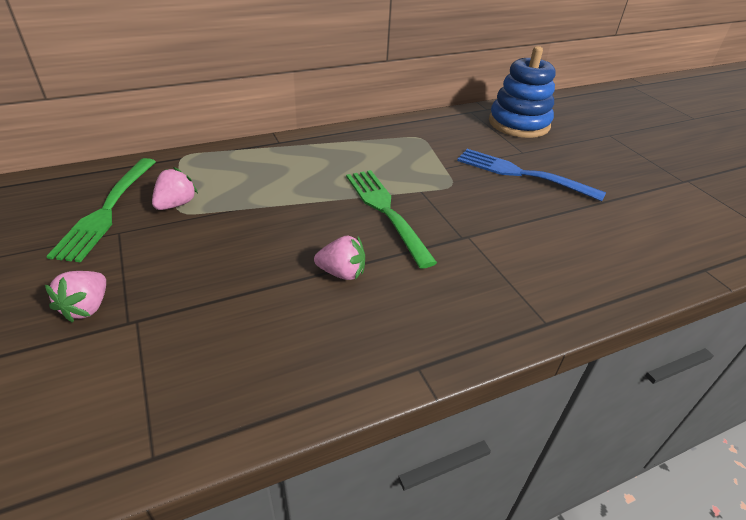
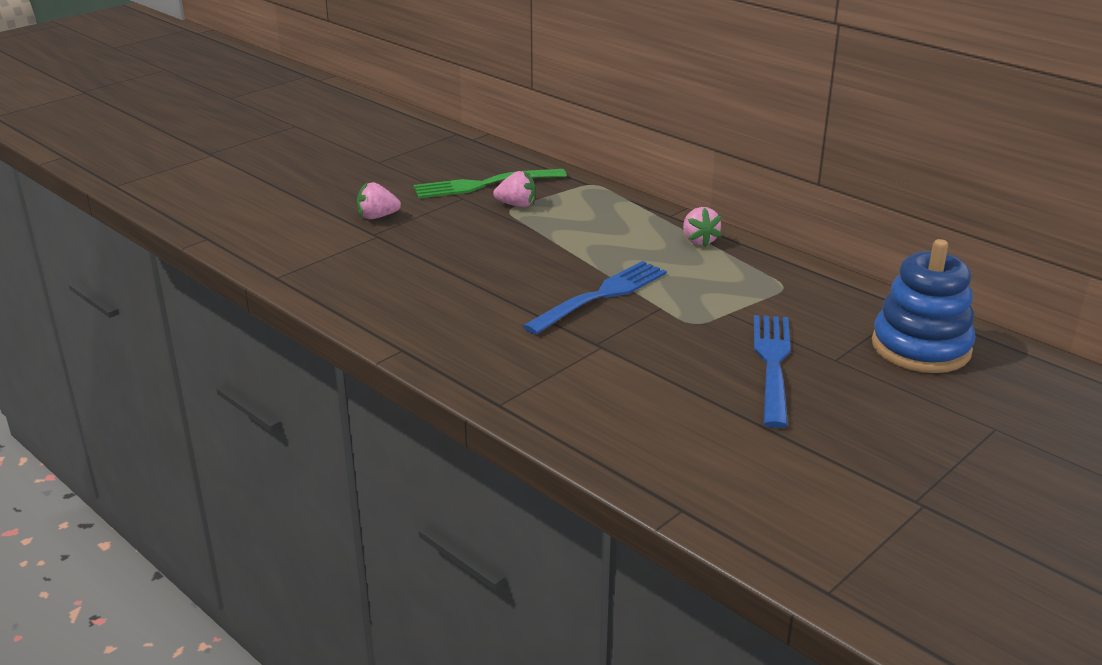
camera: 70 degrees right, 10 degrees down
(342, 273) = (488, 295): pink strawberry -> pink strawberry (699, 241)
(386, 211) = (601, 296): green fork -> blue fork

